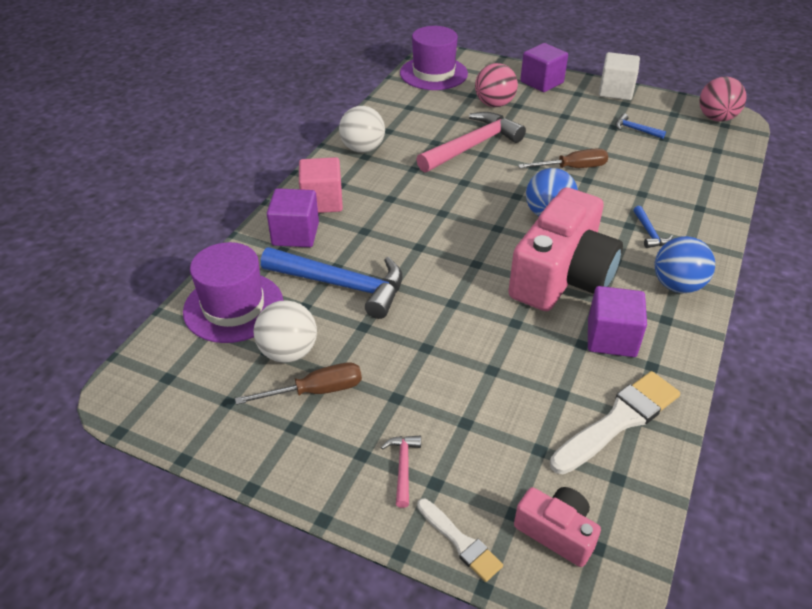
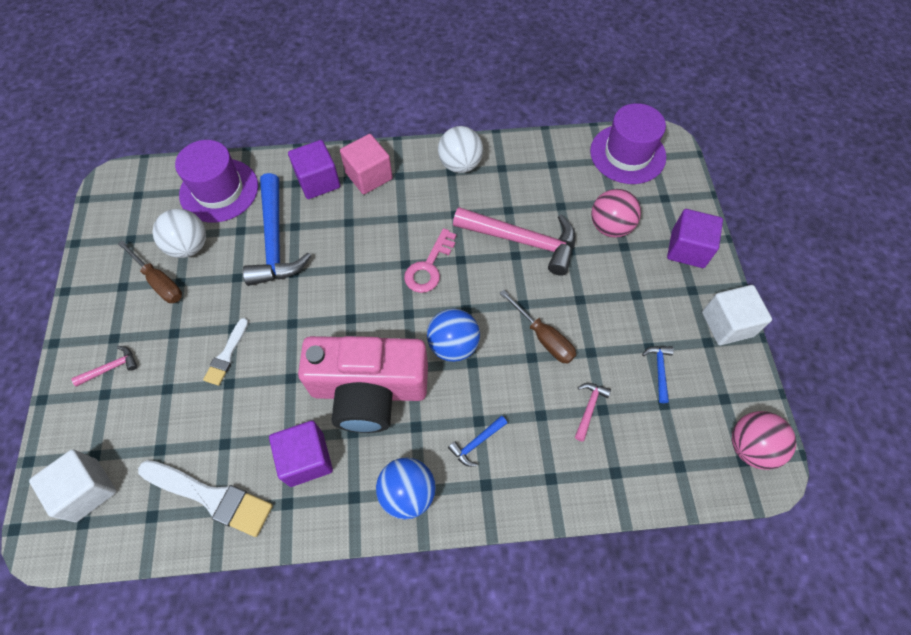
camera: 60 degrees right, 20 degrees up
(457, 201) = (429, 267): none -> pink key
(460, 542) = (60, 431): white brush -> white brush (227, 355)
(556, 532) = (87, 490): pink camera -> white cube
(649, 169) = (589, 408): none -> pink hammer

